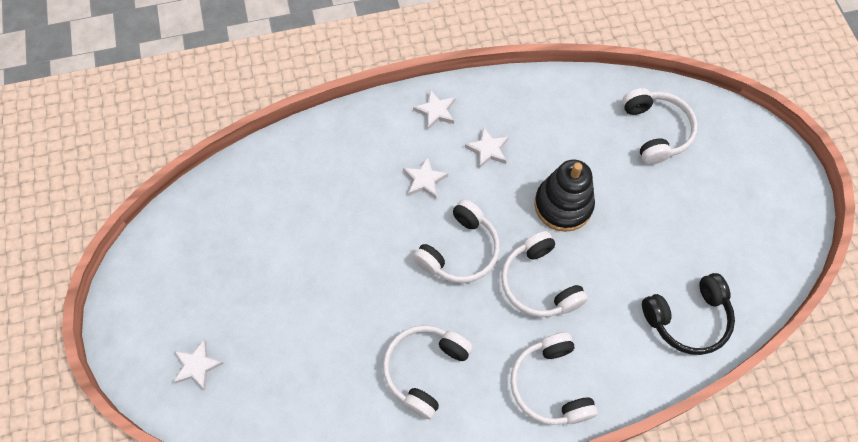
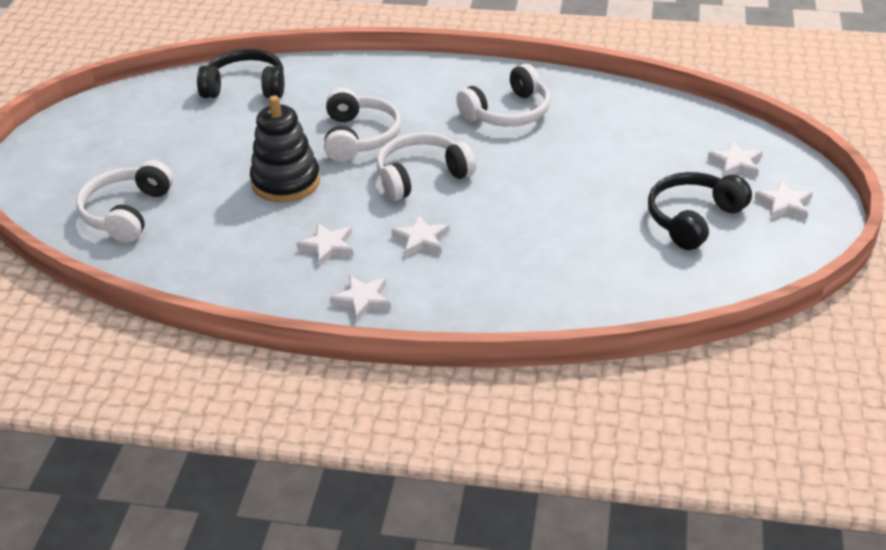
camera: 155 degrees left, 25 degrees down
(150, 322) = (784, 204): none -> white star
(223, 277) = (693, 219): none -> black headphones
(550, 385) = (401, 81): white headphones -> none

